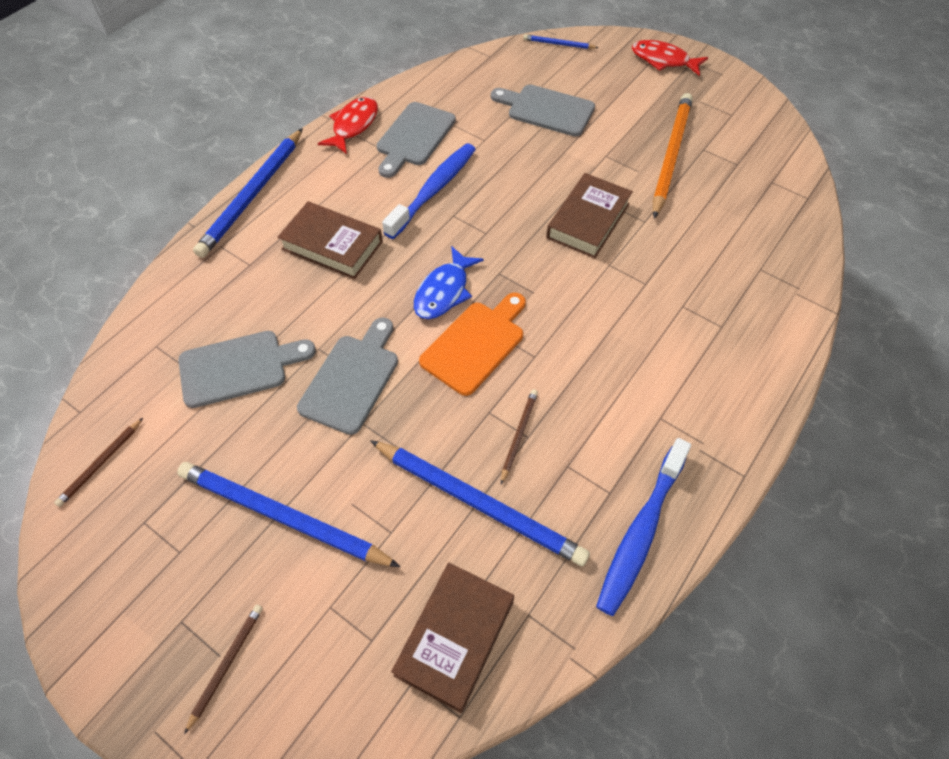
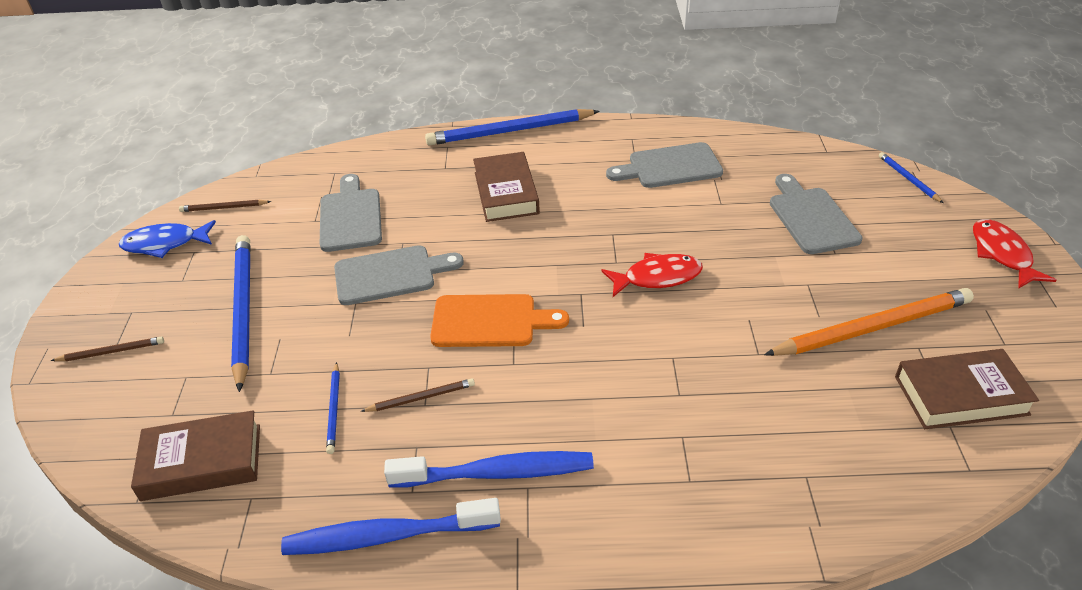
camera: 55 degrees right, 15 degrees down
(239, 367) = (350, 217): grey cutting board -> grey cutting board turned 135 degrees counterclockwise
(353, 125) = (640, 132): red fish -> red fish (657, 277)
(434, 190) = (626, 209): blue toothbrush -> blue toothbrush (497, 473)
(444, 291) = (525, 274): blue fish -> blue fish (165, 244)
(479, 503) = (334, 409): blue pencil -> blue pencil, size x0.47
(588, 221) = (709, 315): brown book -> brown book (961, 395)

